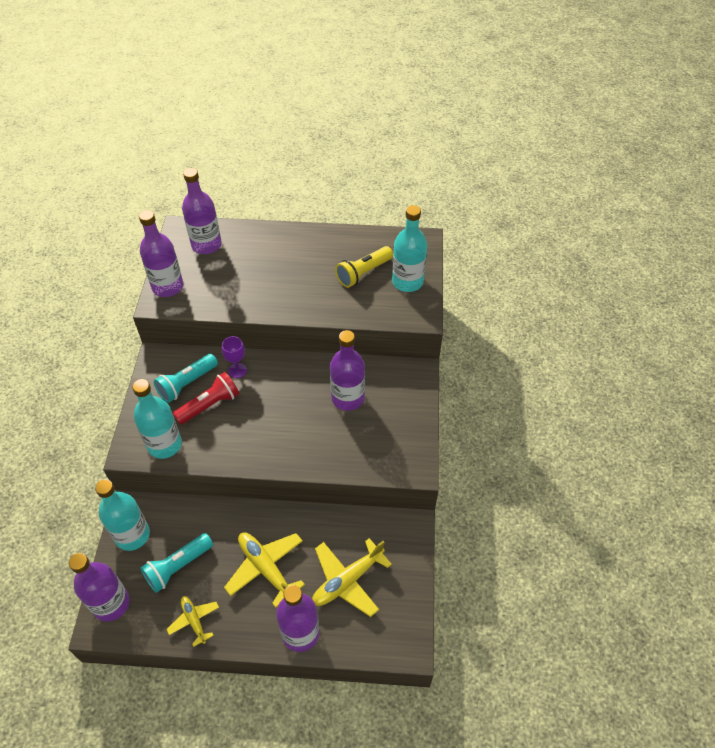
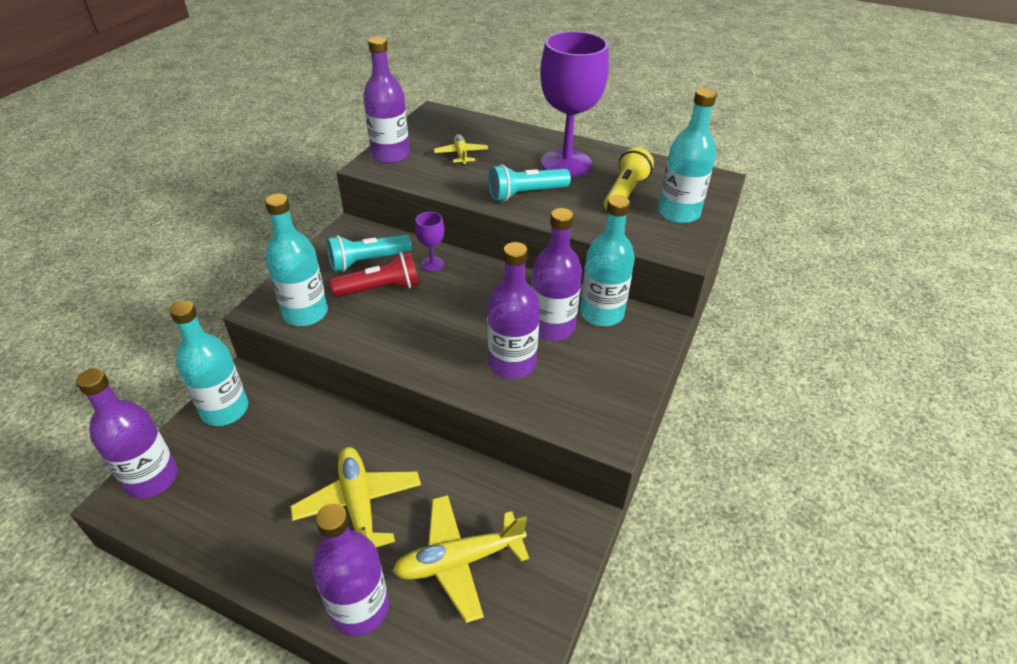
camera: 20 degrees right, 10 degrees down
(178, 567) = (254, 464): turquoise flashlight -> turquoise flashlight (526, 194)
(194, 620) = (234, 537): yellow plane -> yellow plane (461, 154)
(206, 245) = (454, 131): purple bottle -> purple bottle (512, 364)
(309, 256) = (566, 163): none -> purple goblet
(363, 273) = (625, 193): yellow flashlight -> yellow flashlight turned 135 degrees clockwise
(377, 375) = (601, 313): none -> turquoise bottle

